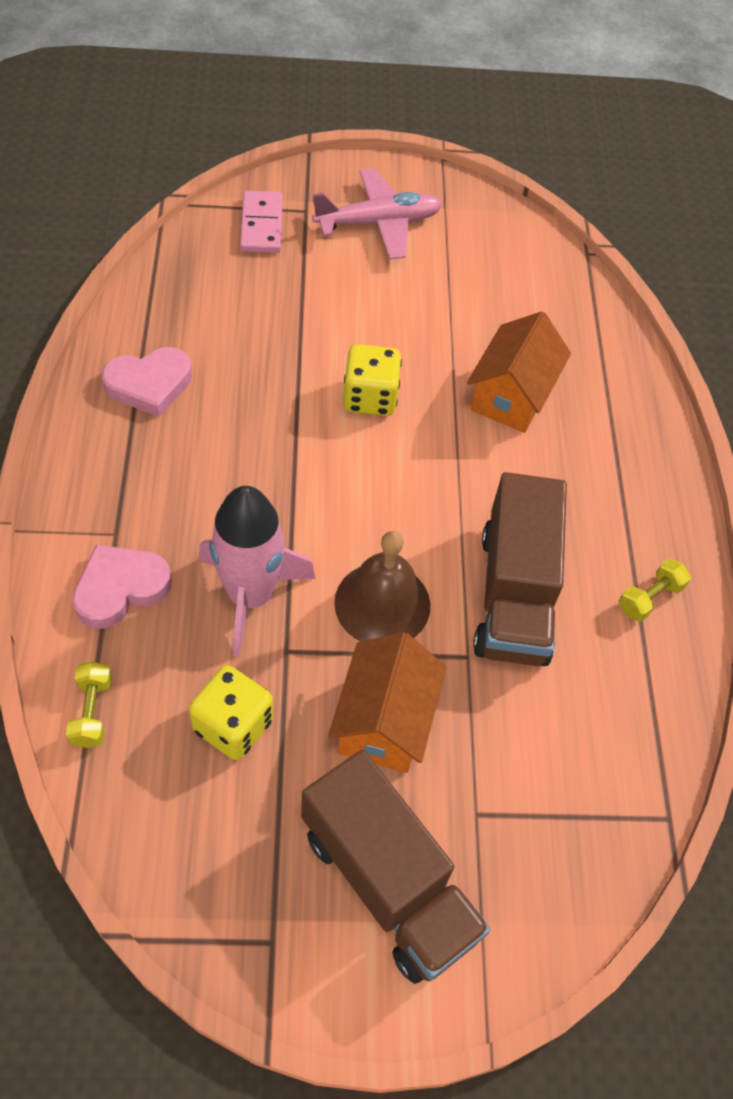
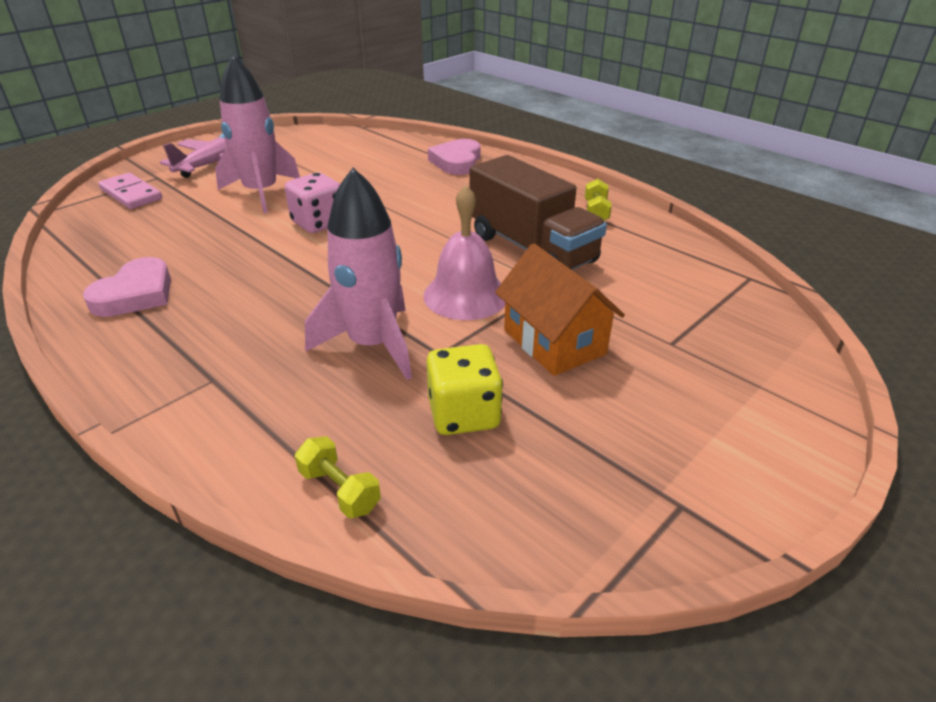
camera: 40 degrees left, 20 degrees down
(120, 588) = (260, 405): pink heart -> pink heart (457, 162)
(368, 307) = (261, 193): none -> pink rocket
(370, 398) = (318, 223): yellow dice -> pink dice
(382, 603) = (466, 295): brown bell -> pink bell
(387, 882) = (686, 411): brown truck -> none
(512, 395) = (403, 184): orange house -> none

